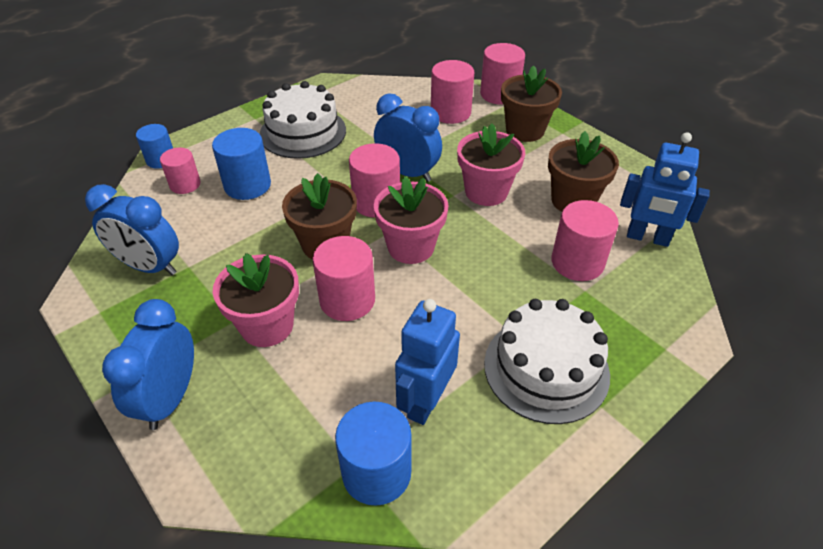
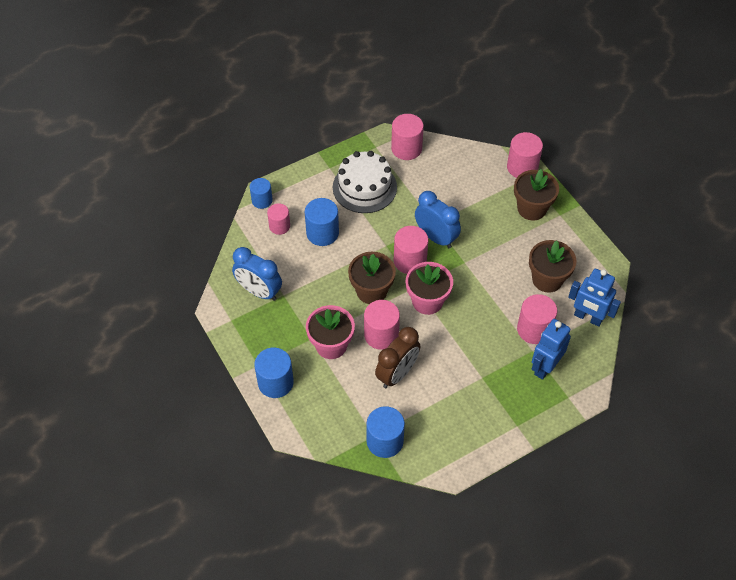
camera: 10 degrees right, 10 degrees up
(170, 398) = (275, 382): blue clock -> blue cylinder
(381, 354) = (397, 374): none -> brown clock
(425, 401) = (417, 407): blue robot -> blue robot (545, 367)
(450, 112) = (479, 182): pink cylinder -> pink cylinder (406, 148)
(486, 192) = (488, 263): pink flower pot -> none
(546, 368) = (492, 398): white cake -> none

